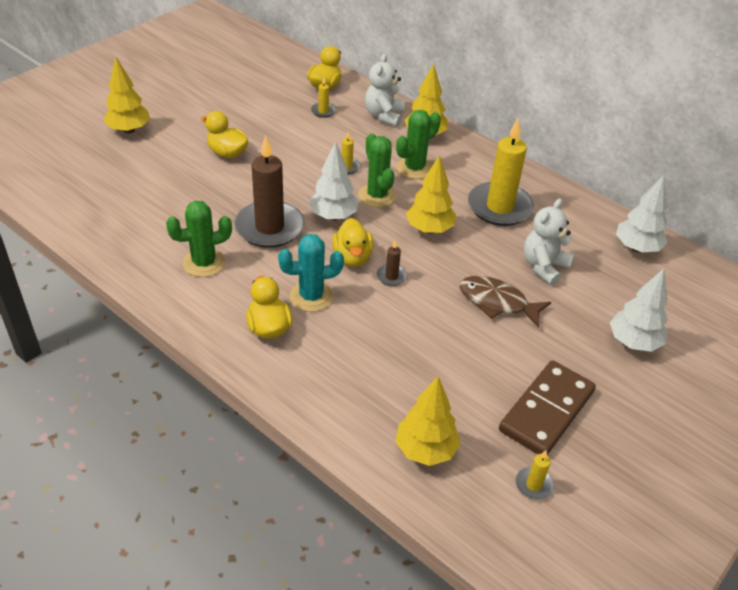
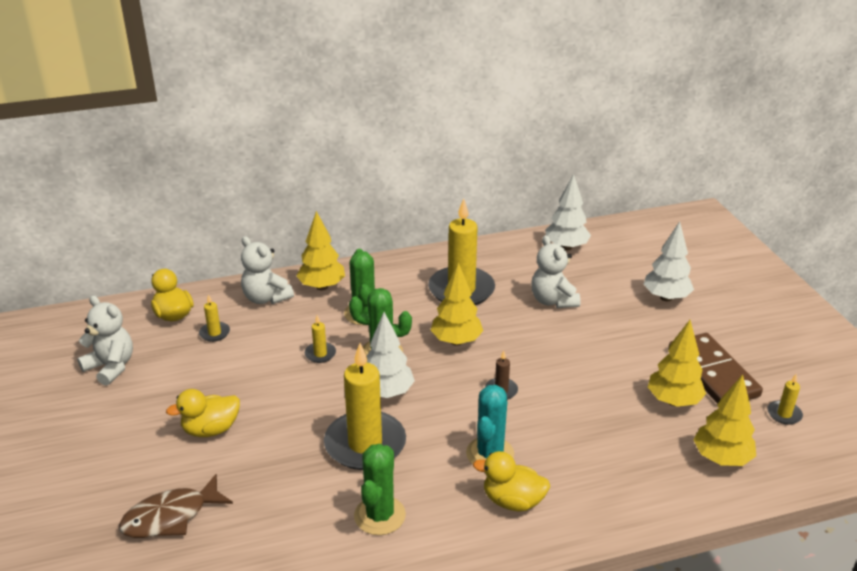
camera: 55 degrees left, 10 degrees down
(129, 130) = (77, 498): yellow tree -> yellow tree (673, 401)
(251, 87) = (111, 367): none -> white teddy bear
(269, 227) = (365, 444): brown candle -> yellow candle
(352, 257) = (456, 404): yellow duck -> none
(497, 302) = (577, 344): brown fish -> brown fish (171, 517)

